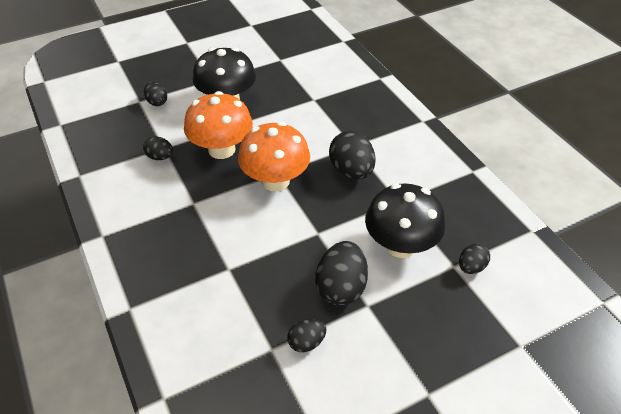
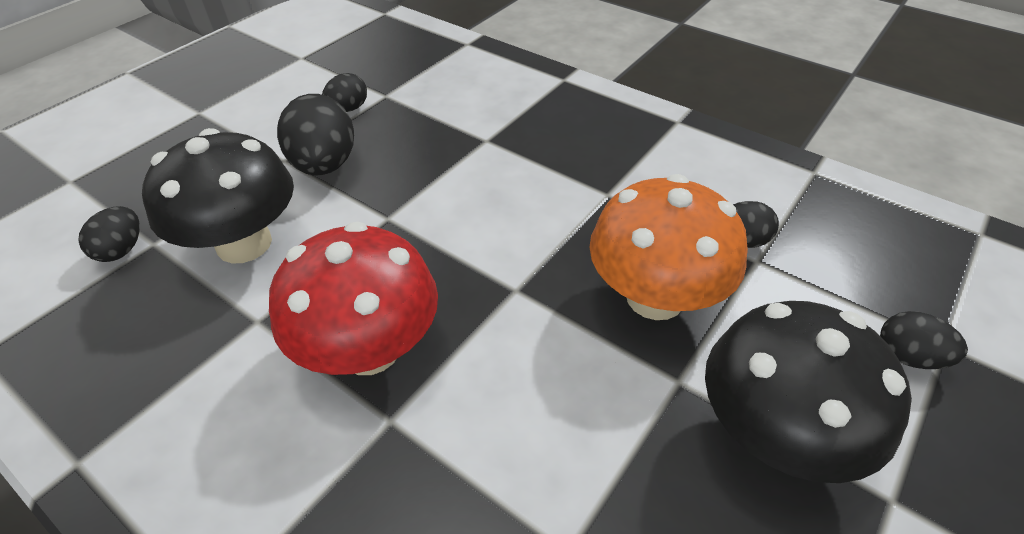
camera: 155 degrees right, 0 degrees up
(275, 181) = (507, 273): orange mushroom -> none
(351, 171) = (369, 349): black egg -> red mushroom

